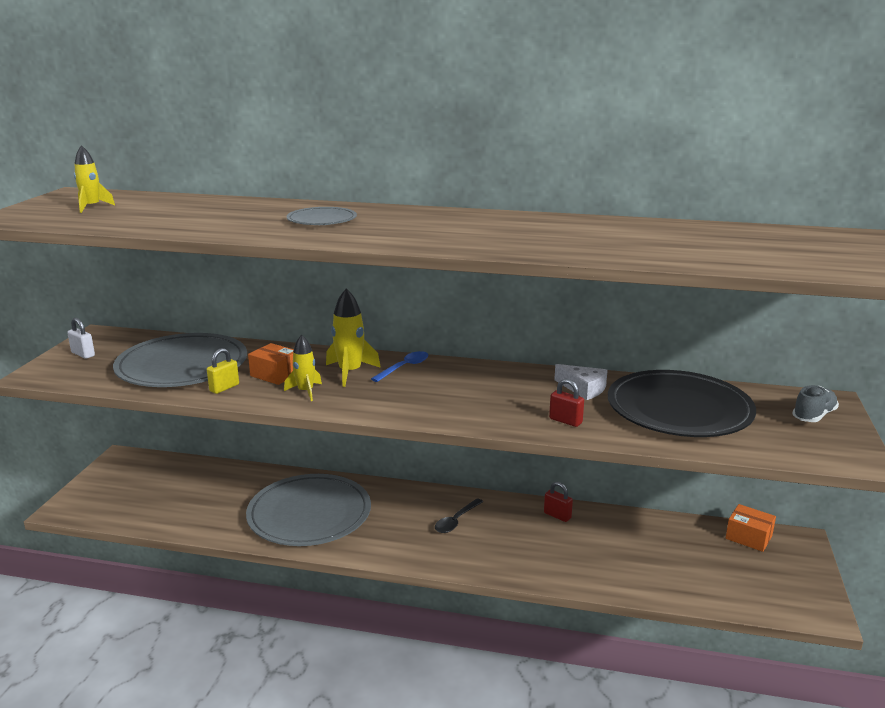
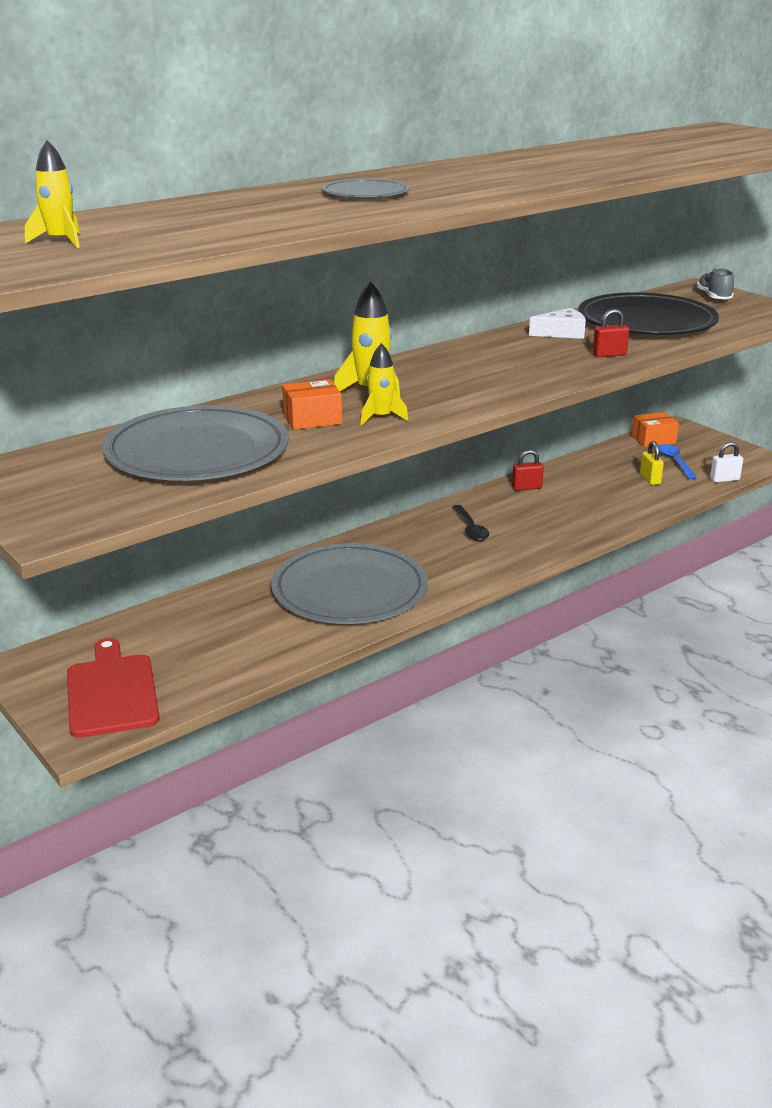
camera: 50 degrees left, 5 degrees up
(83, 354) = (37, 493): white padlock -> white padlock (724, 479)
(115, 495) = (111, 692): none -> red cutting board
(224, 388) = (301, 447): yellow padlock -> yellow padlock (650, 479)
(404, 367) = (402, 370): blue spoon -> blue spoon (675, 462)

